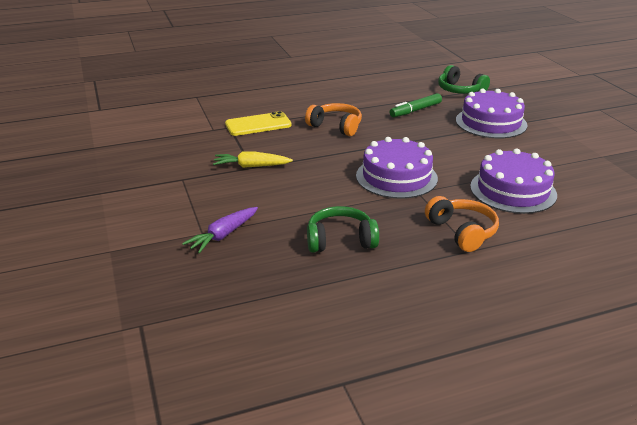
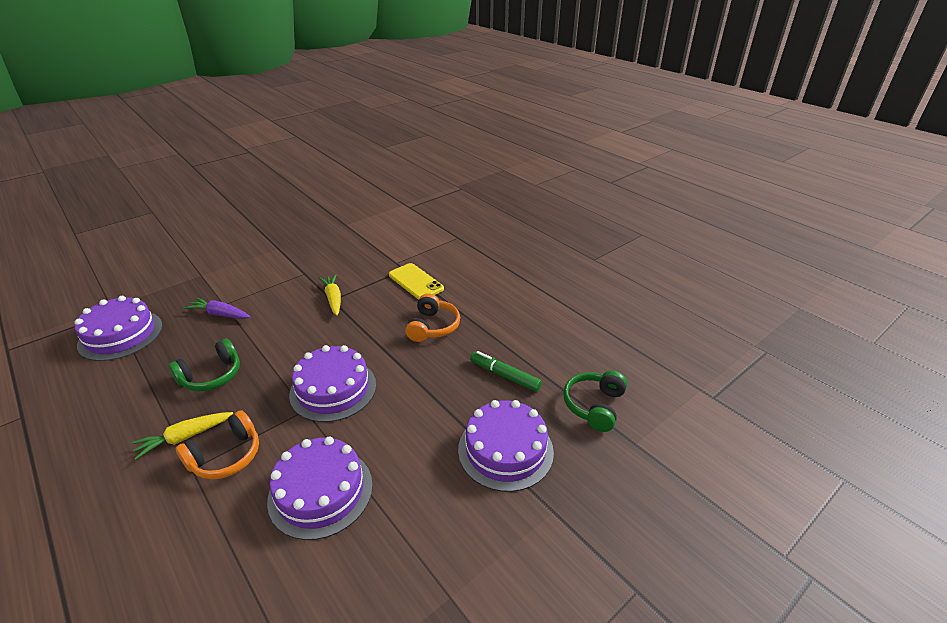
camera: 70 degrees right, 5 degrees up
(209, 312) = (121, 335): none -> purple cake
(340, 240) = (211, 376): green headphones -> green headphones turned 75 degrees clockwise
(429, 255) = (185, 437): none -> yellow carrot

